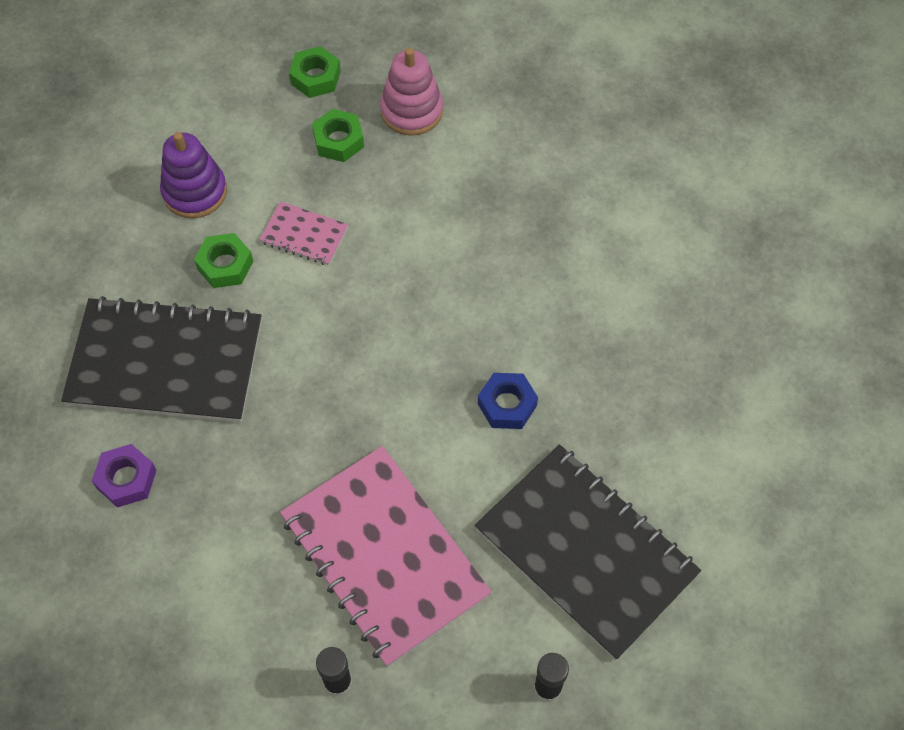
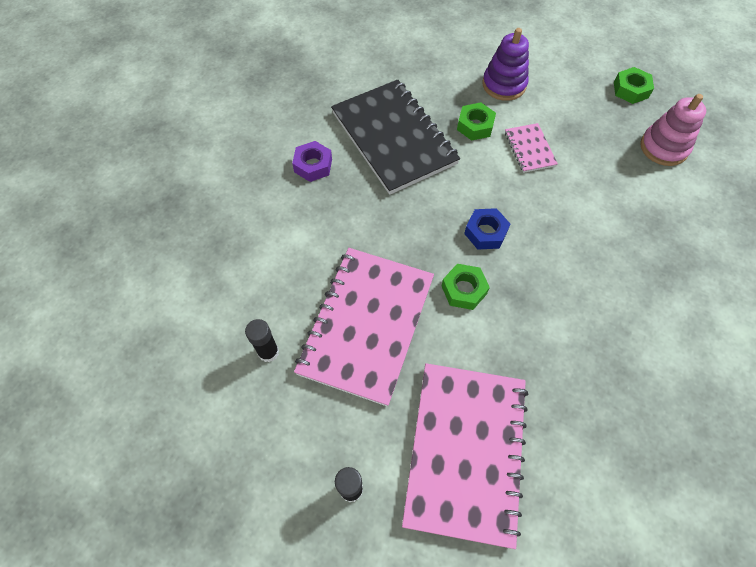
camera: 55 degrees right, 0 degrees up
(338, 140) = (604, 126): green nut -> green nut (464, 290)
(507, 405) = (525, 330): blue nut -> blue nut (485, 232)
(585, 552) = (465, 451): black notebook -> pink notebook

